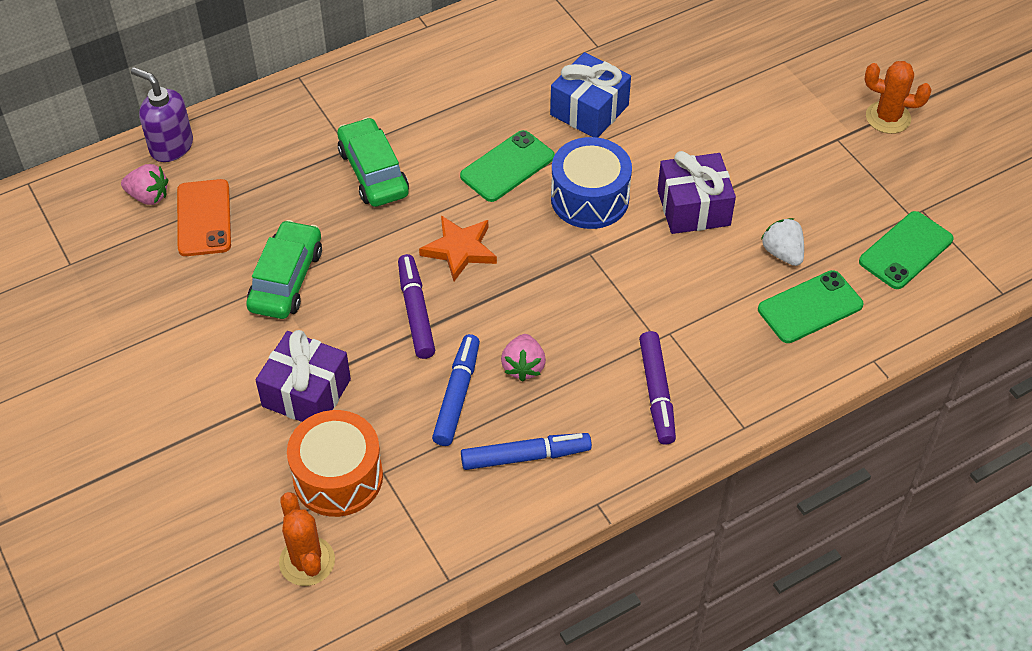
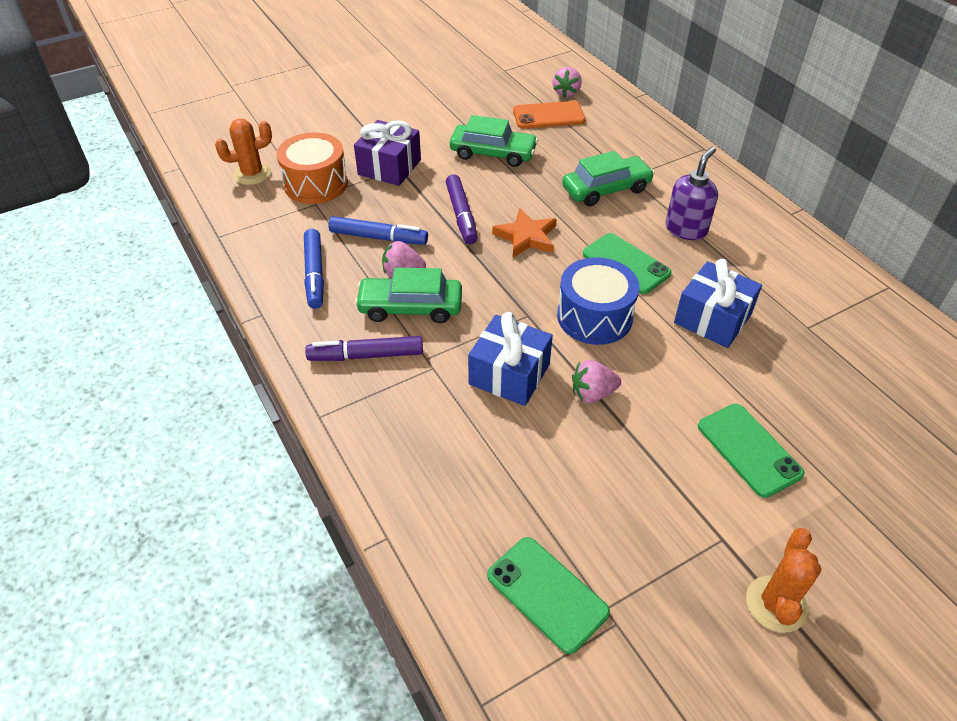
camera: 90 degrees right, 5 degrees down
(171, 146) = (615, 98): purple soap dispenser -> purple soap dispenser (686, 229)
(416, 312) = (461, 215): purple marker -> purple marker turned 90 degrees clockwise
(580, 356) = (410, 307): none -> green car
(674, 270) = (509, 374): none -> blue gift
(693, 207) = (592, 393): purple gift -> pink strawberry
(782, 253) = (536, 466): white strawberry -> none
(810, 307) = (461, 484): green phone -> green phone (749, 449)

